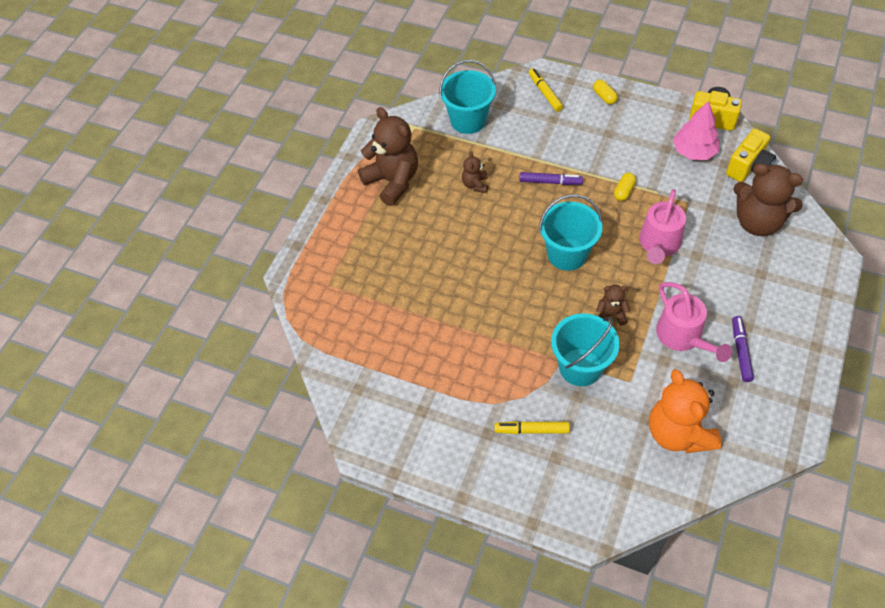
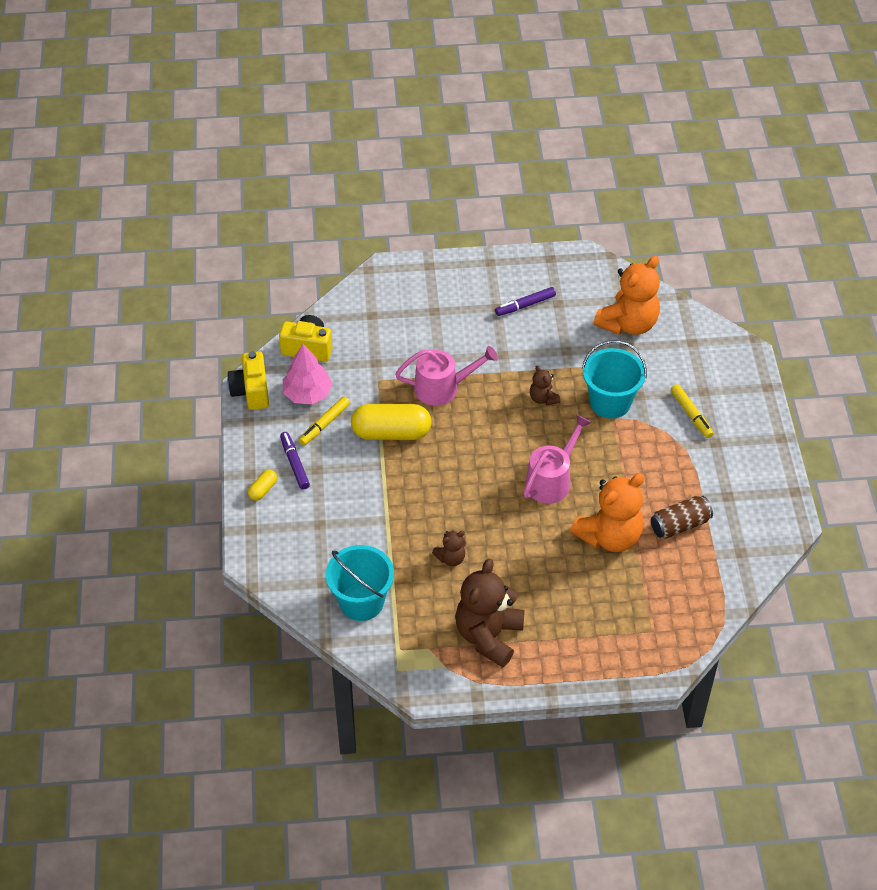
camera: 120 degrees left, 5 degrees down
(414, 355) = (680, 525): none -> brown can
(433, 298) = (609, 536): none -> orange teddy bear
(545, 93) = (283, 545): yellow marker -> yellow marker (324, 424)
(550, 182) = (411, 495): purple marker -> purple marker (294, 464)
(567, 254) = (495, 451): turquoise bucket -> none
(624, 191) = (391, 432): yellow capsule -> yellow capsule, size x2.17
(683, 337) = (535, 344): pink watering can -> pink watering can (552, 480)
(757, 222) = (375, 326): brown teddy bear -> none

